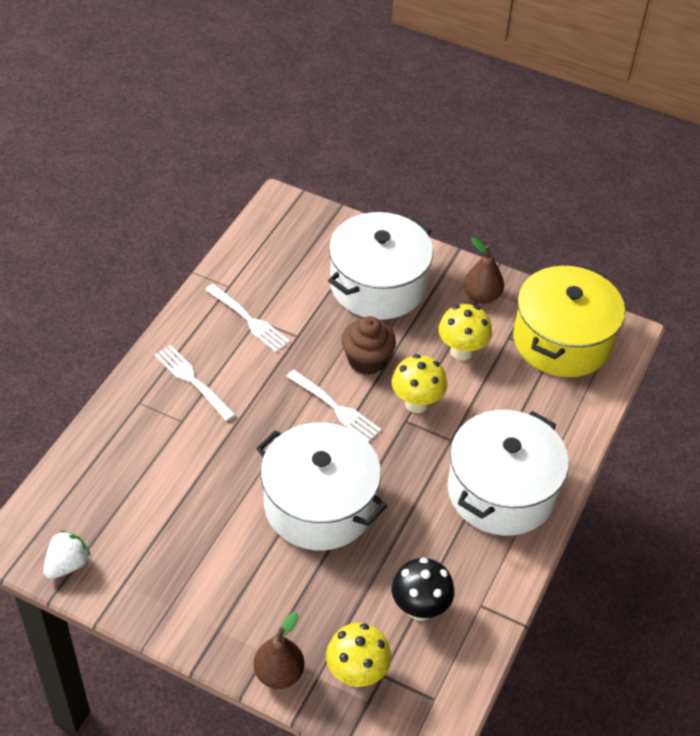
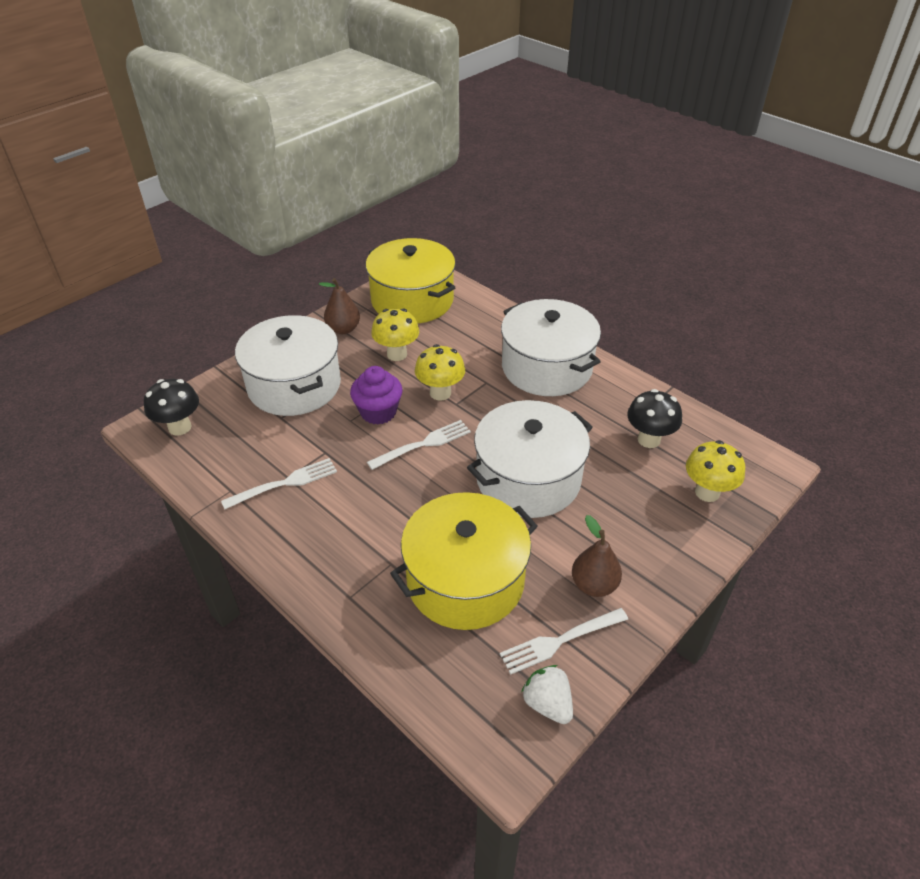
camera: 70 degrees left, 5 degrees down
(178, 479) = (465, 580): none -> yellow pot
(193, 381) = (342, 544): white fork -> white fork (560, 641)
(279, 673) = (702, 545): brown pear -> brown pear (594, 585)
(290, 226) = (180, 427): none -> black mushroom
(367, 360) = (378, 412): brown cupcake -> purple cupcake

